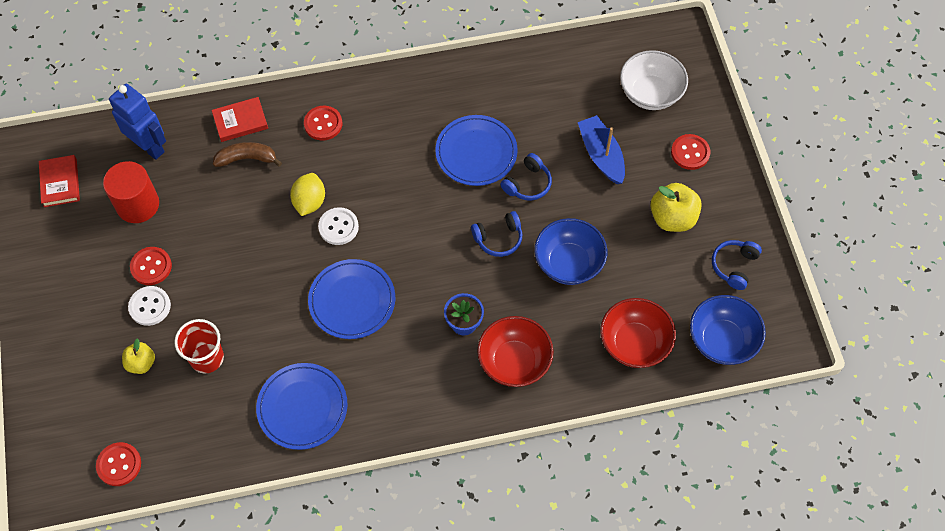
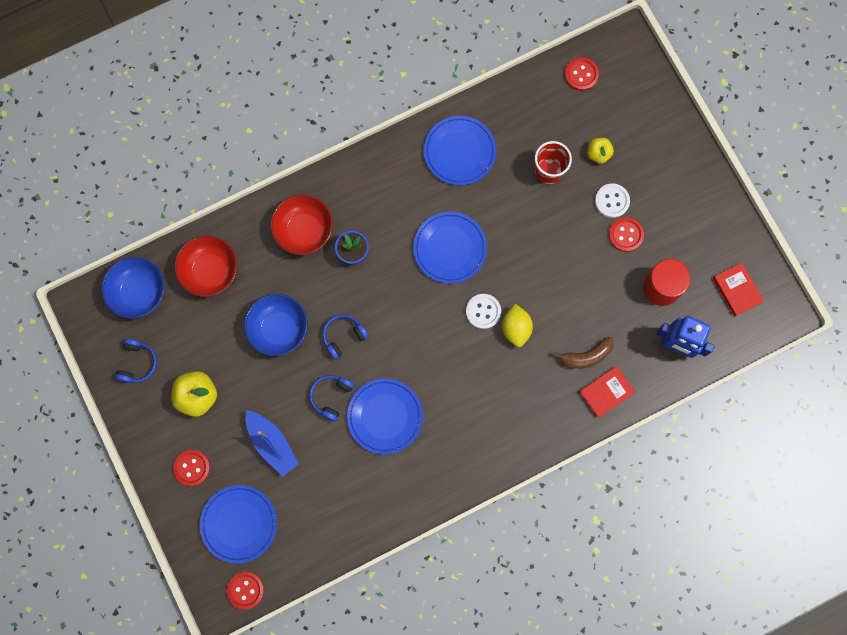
camera: 165 degrees right, 15 degrees up
(323, 124) = (531, 409): red button -> red button (245, 590)
(650, 93) = (239, 524): white bowl -> blue plate

